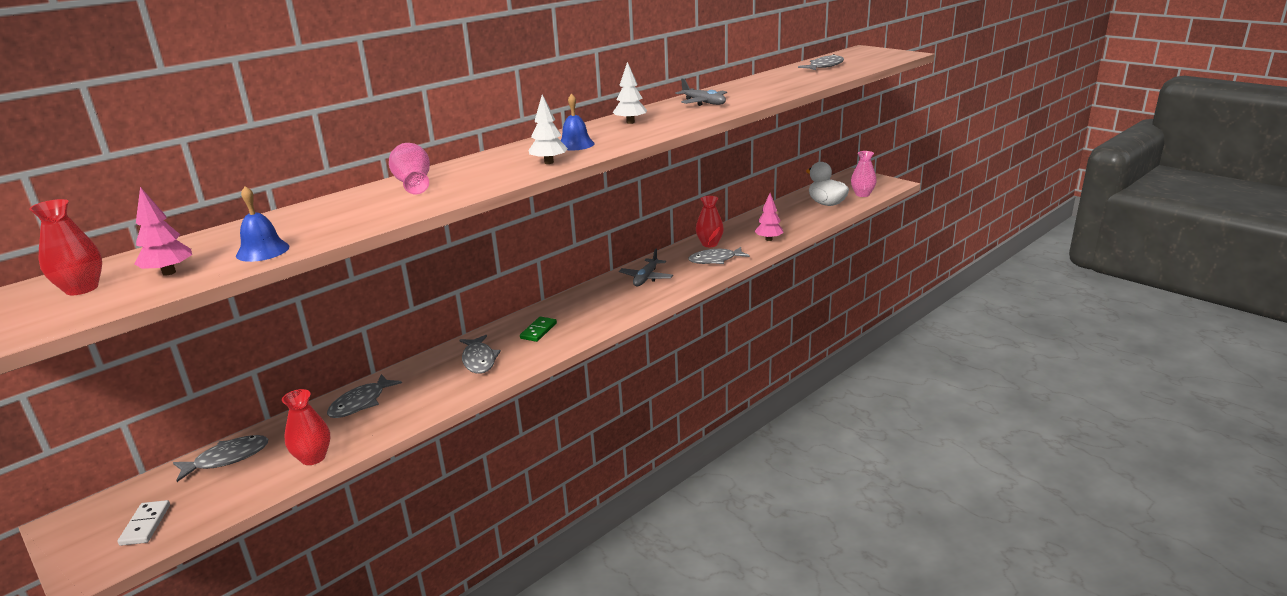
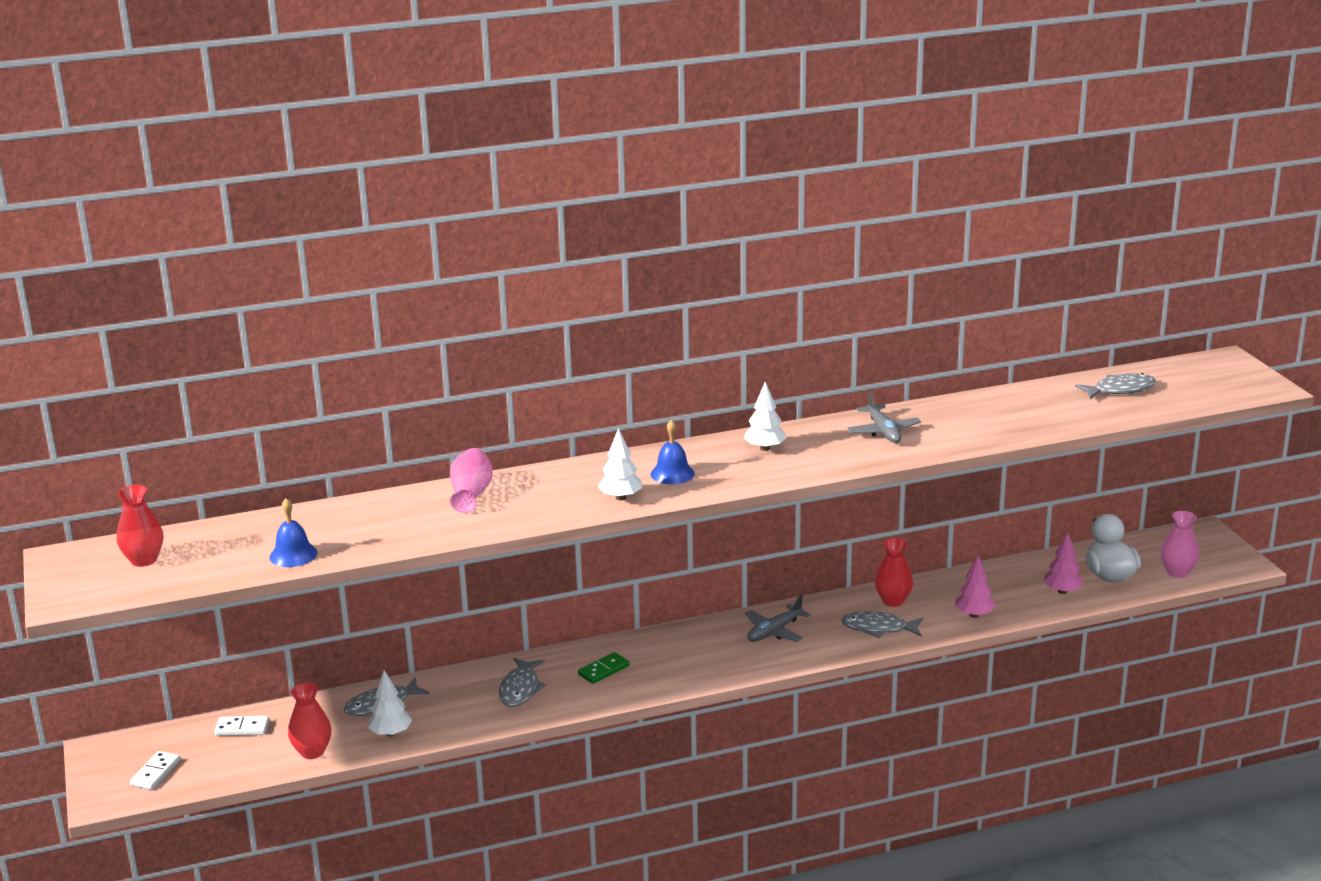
camera: 25 degrees right, 0 degrees up
(169, 272) = (212, 560): pink tree -> pink tree (1062, 591)
(227, 458) = (242, 728): grey fish -> white domino
(383, 422) = (391, 733): none -> white tree

